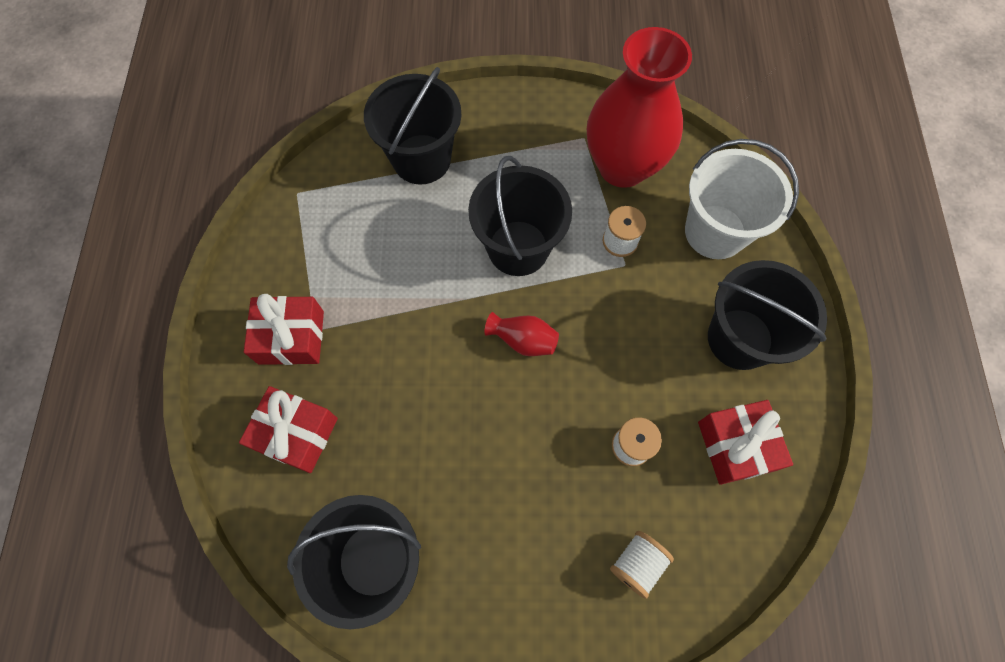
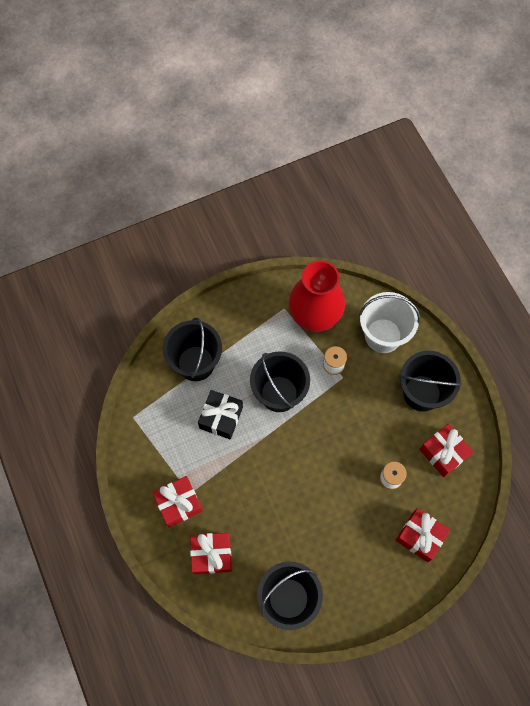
camera: 25 degrees left, 0 degrees up
(417, 245) = (221, 417): none -> black gift
(523, 340) = (307, 446): red vase -> none
(637, 564) = (420, 536): white spool -> red gift

